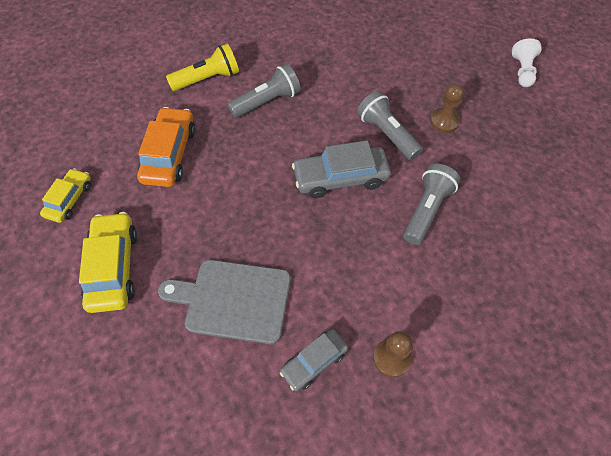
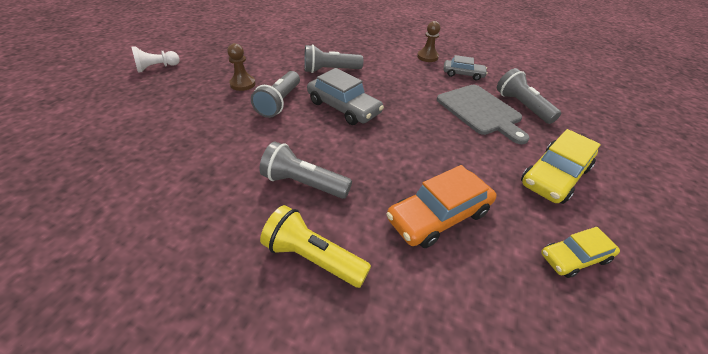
camera: 130 degrees left, 15 degrees down
(201, 359) = (521, 106): none -> grey flashlight

